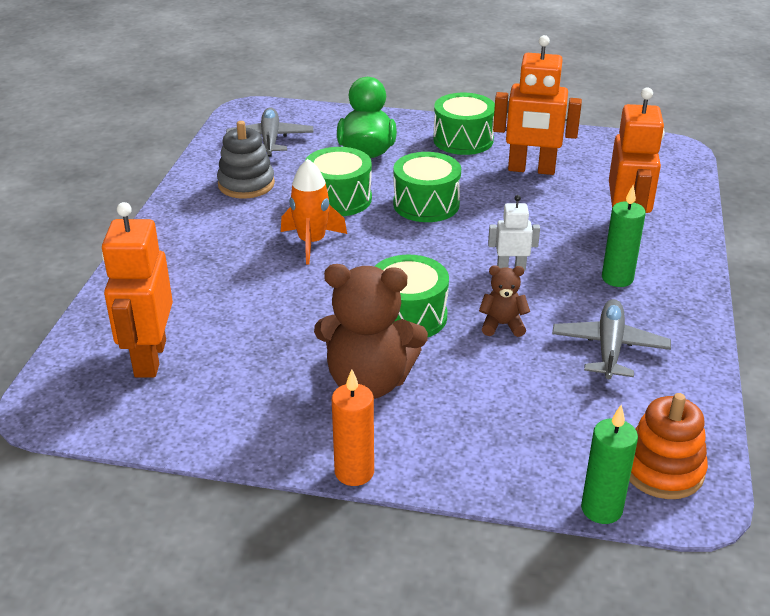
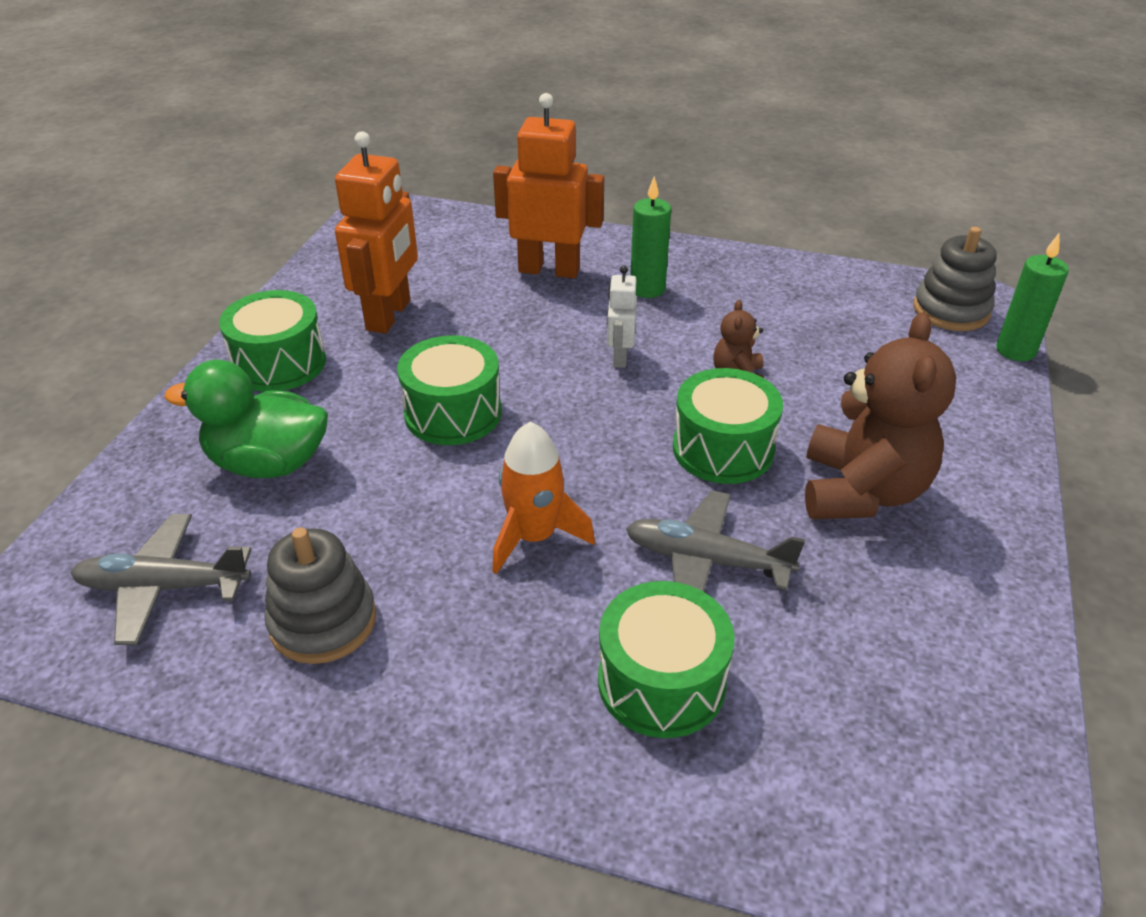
camera: 85 degrees left, 5 degrees up
(149, 358) = (849, 738): orange robot -> none
(339, 199) = (411, 502): green drum -> green drum (661, 682)
(354, 472) = (1025, 511): orange candle -> none
(609, 347) = (772, 312): grey plane -> grey plane (706, 561)
(662, 470) = (951, 310): orange stacking toy -> grey stacking toy

